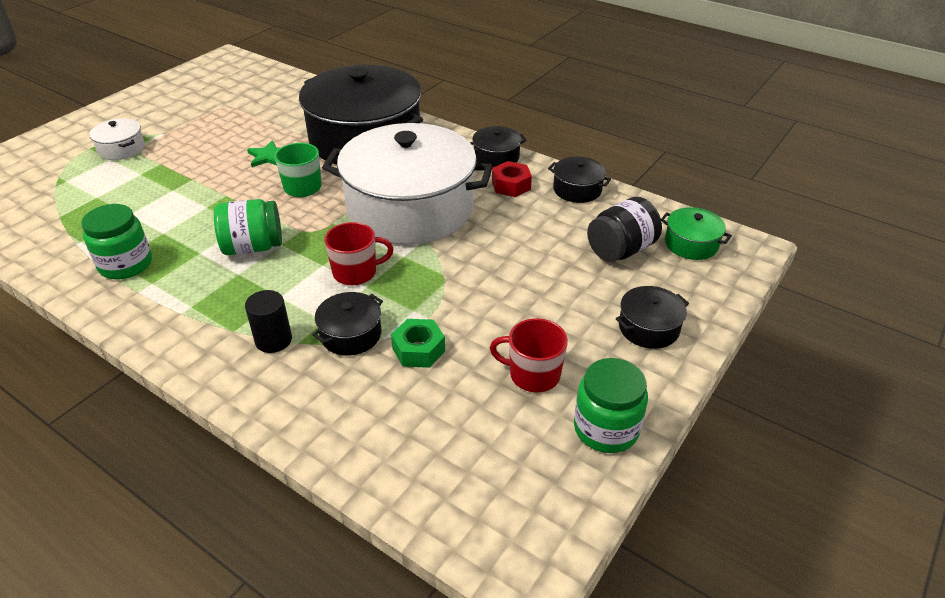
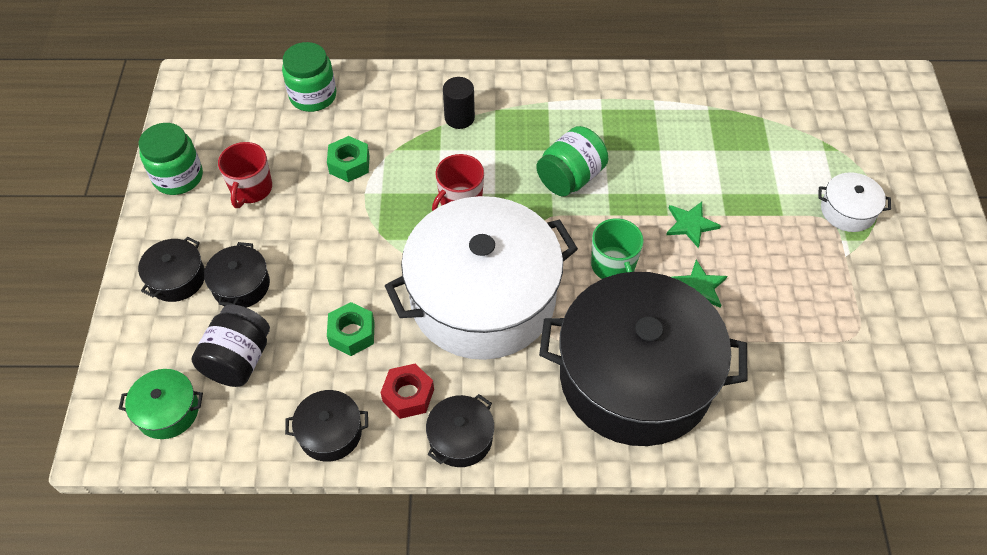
camera: 145 degrees right, 15 degrees up
(126, 264) = (643, 111): green jar -> green jar (313, 96)
(221, 184) = (690, 224): none -> green star
(351, 334) = (409, 150): black pot -> black pot (241, 285)
(522, 229) = (352, 333): none -> green nut
(533, 374) = (251, 189): red mug -> red mug turned 120 degrees clockwise

